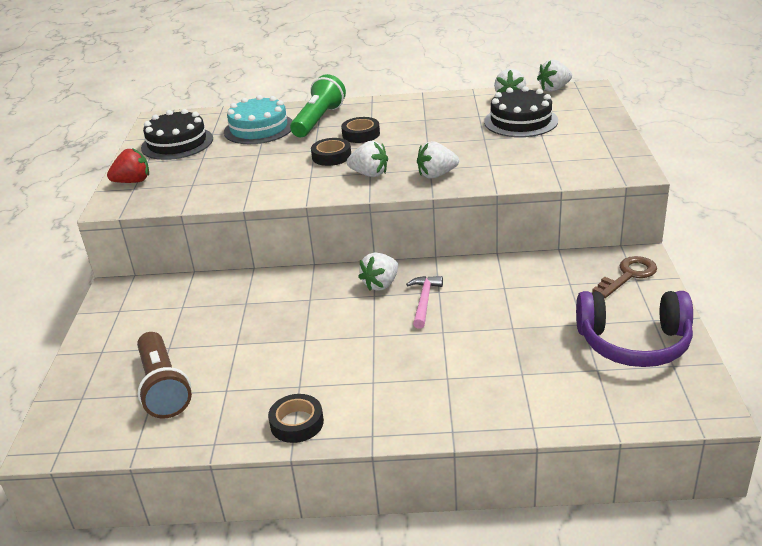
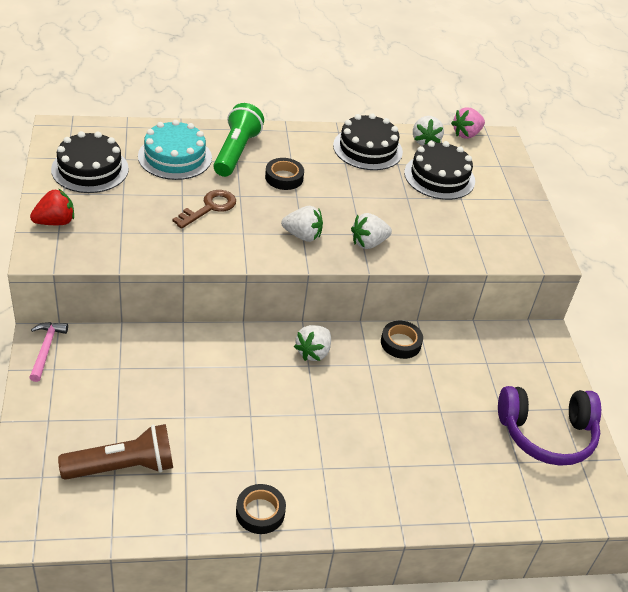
camera: 15 degrees left, 10 degrees up
(163, 387) = (123, 467): brown flashlight -> brown flashlight turned 75 degrees counterclockwise
(331, 156) = (259, 206): black tape -> black tape (400, 343)
(424, 301) = (357, 375): pink hammer -> pink hammer (46, 349)
(450, 107) = (367, 149): none -> black cake
(554, 89) = (466, 134): white strawberry -> pink strawberry
(628, 275) = (537, 356): brown key -> brown key (209, 208)

